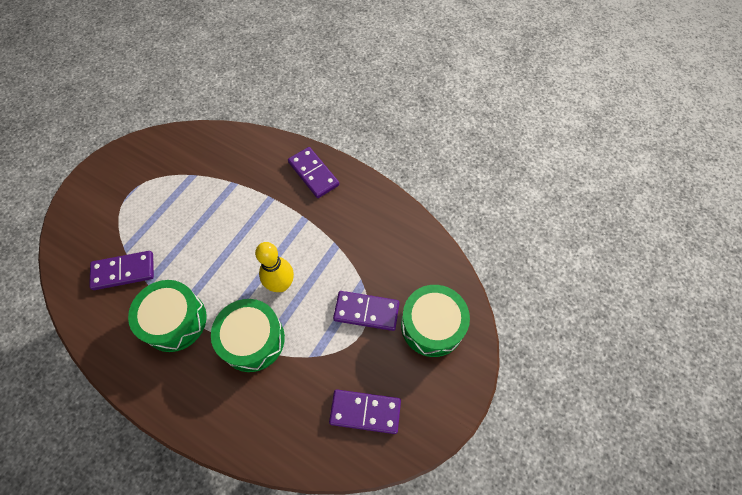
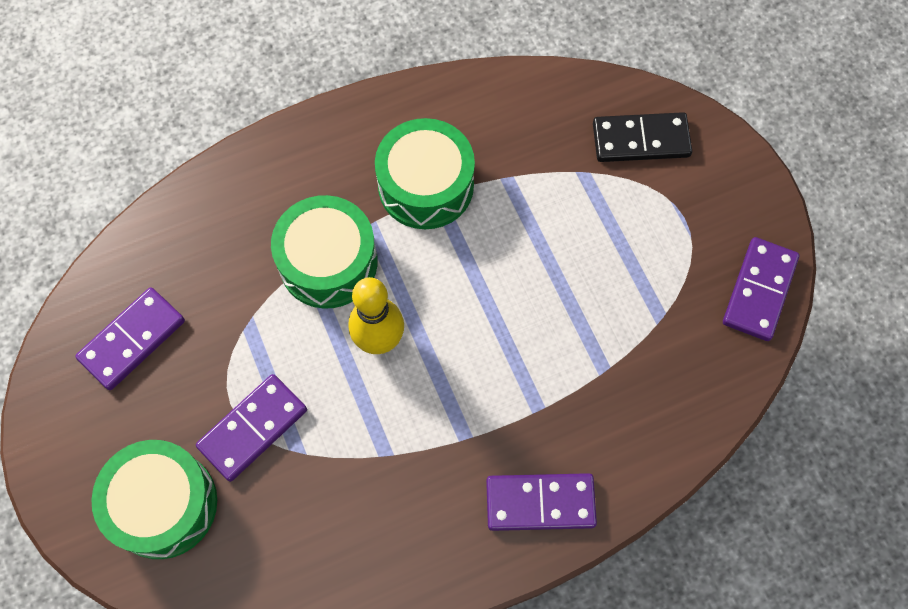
camera: 125 degrees right, 5 degrees up
(89, 233) = (641, 140): none -> black domino
(123, 271) = (546, 157): purple domino -> purple domino (759, 291)

